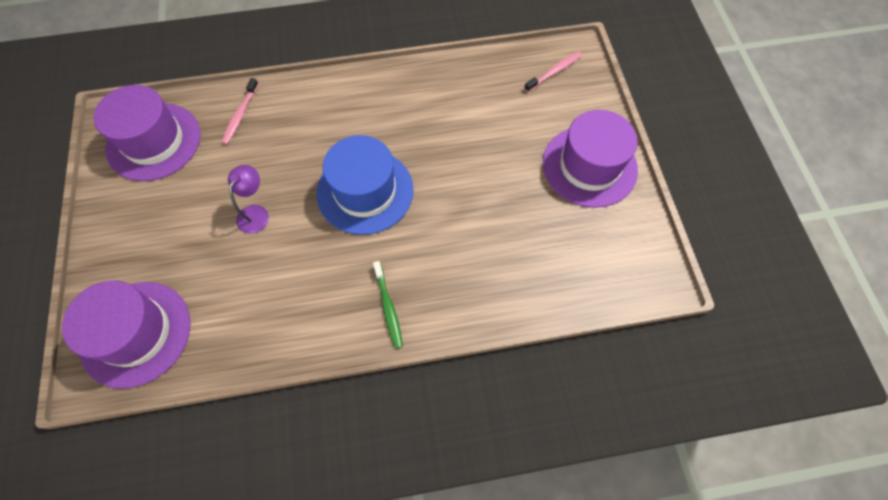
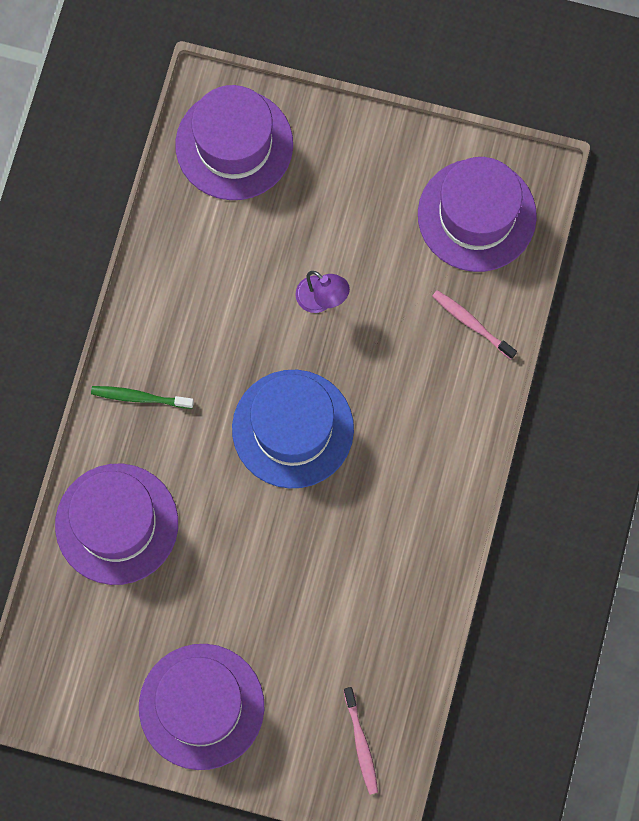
camera: 115 degrees right, 10 degrees up
(496, 278) = (116, 524): none -> purple hat

